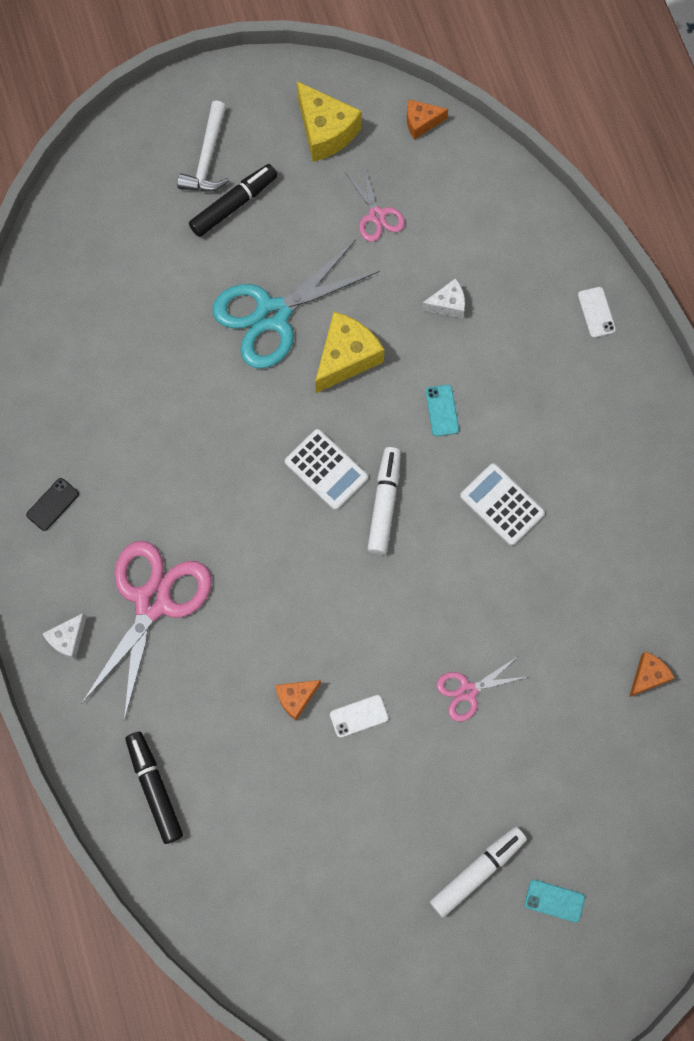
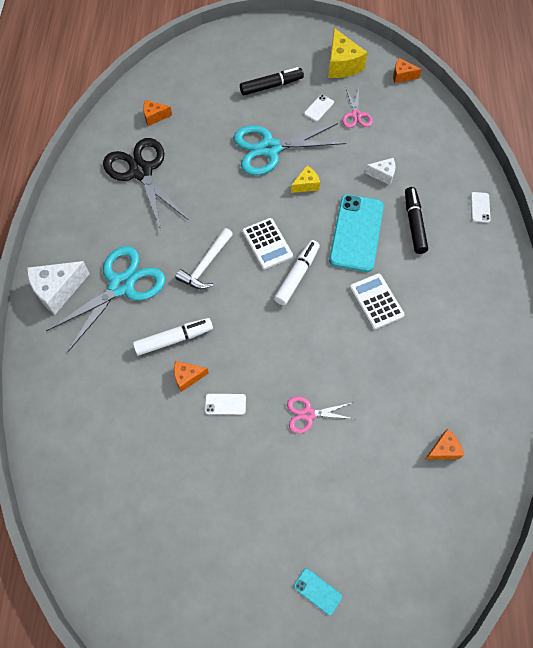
camera: 20 degrees right, 10 degrees down
(52, 504) = (88, 210): black phone -> none
(68, 639) = (58, 290): white cheese -> white cheese, size x1.77
(81, 316) = (154, 116): none -> orange cheese
(102, 416) = (141, 172): none -> black scissors
(152, 602) = (121, 286): pink scissors -> turquoise scissors
(155, 788) = (67, 402): black marker -> black marker (414, 223)
(207, 158) = (266, 59): white hammer -> white hammer (206, 265)
(318, 221) = (319, 108): none -> white phone
(346, 357) = (306, 185): yellow cheese -> yellow cheese, size x0.56
(442, 410) = (356, 233): turquoise phone -> turquoise phone, size x2.37
(477, 871) = (267, 546): white marker -> white marker (174, 339)

